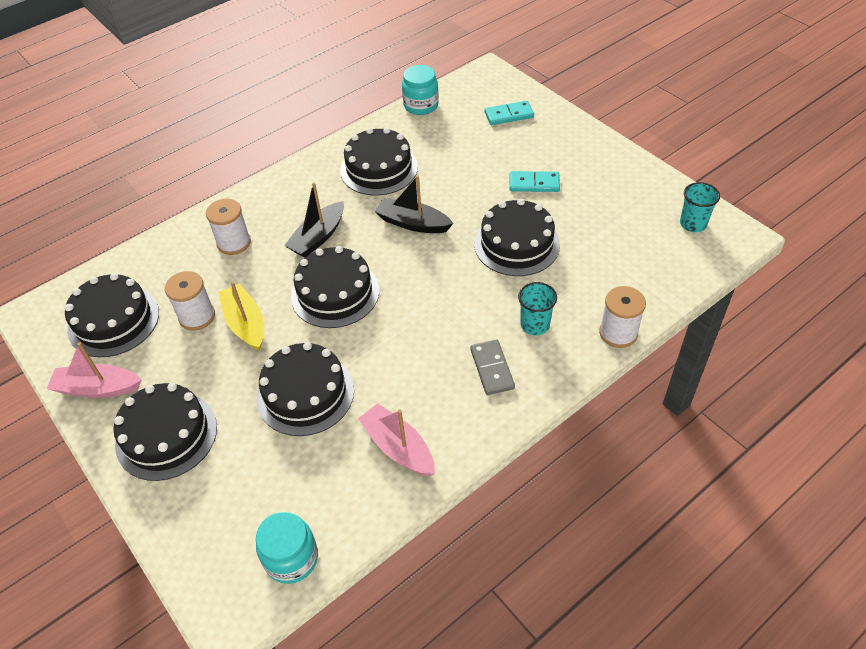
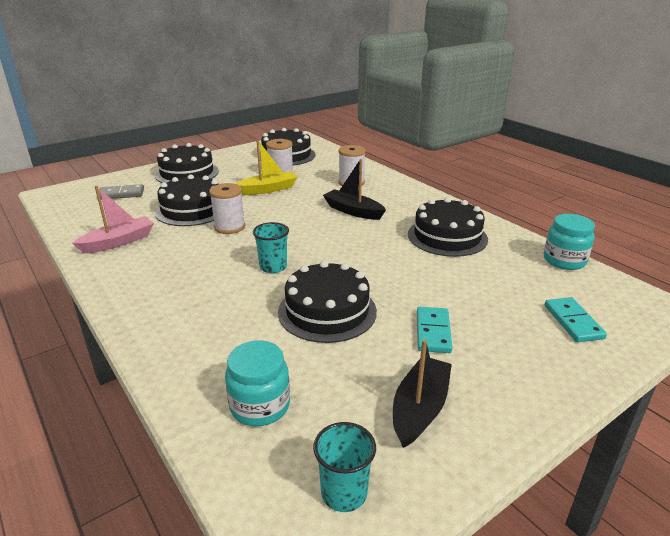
camera: 90 degrees right, 20 degrees down
(97, 388) = (234, 155): pink boat -> none
(291, 558) = (67, 208): turquoise jar -> turquoise jar (260, 406)
(335, 293) = (286, 218): black cake -> none
(413, 223) = (367, 252): black boat -> black boat (420, 408)
(492, 369) = (166, 286): grey domino -> grey domino (121, 194)
(535, 325) = (206, 314): turquoise cup -> turquoise cup (273, 267)
(618, 333) = (165, 373): white spool -> white spool (229, 227)

